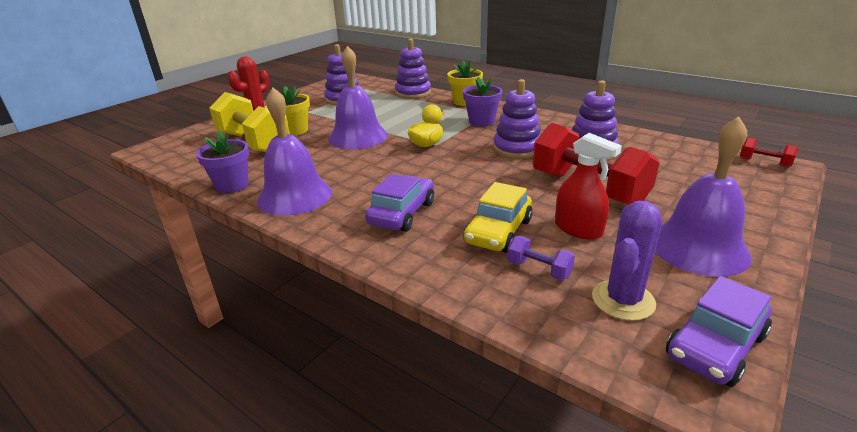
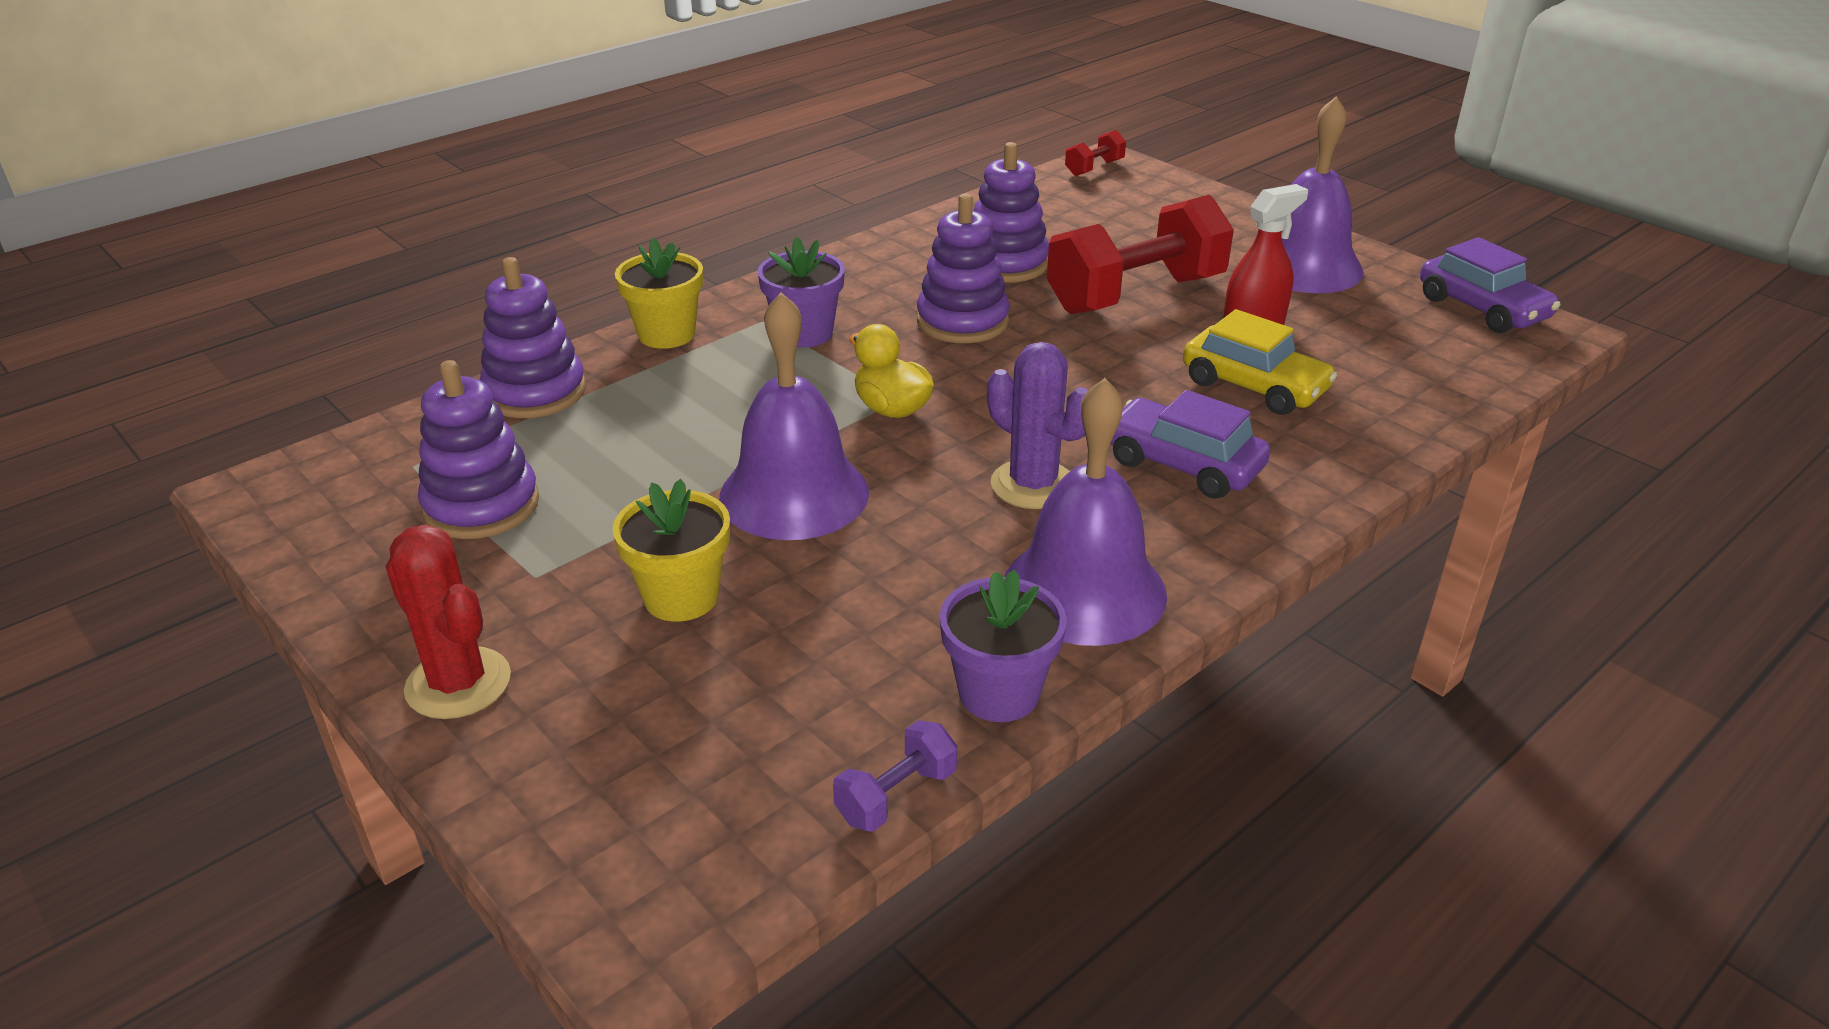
camera: 80 degrees left, 5 degrees up
(254, 143) = (732, 673): yellow dumbbell -> none
(539, 269) = (1352, 373): purple dumbbell -> purple dumbbell (896, 796)
(623, 300) = (1412, 335): purple cactus -> purple cactus (1033, 485)

